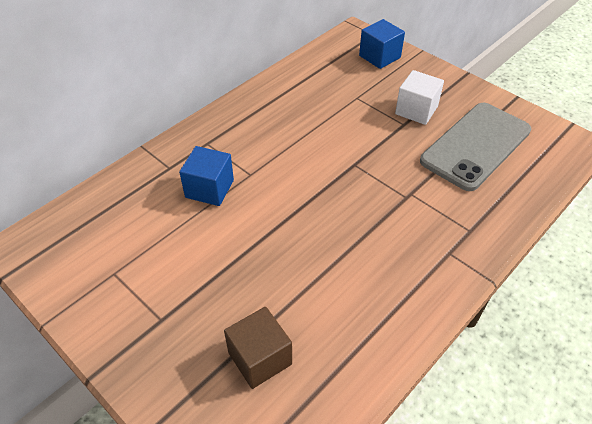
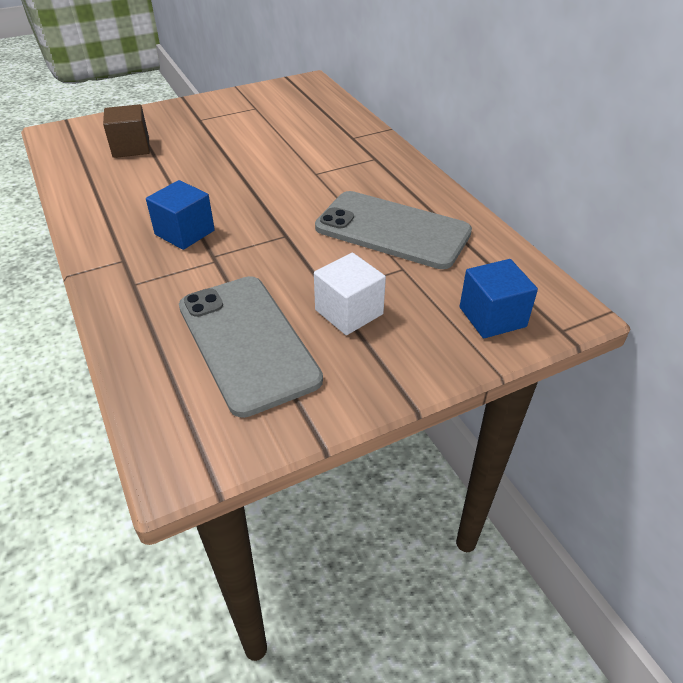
camera: 110 degrees right, 5 degrees down
(209, 189) = (311, 151): blue cube -> blue cube (185, 232)
(315, 110) = (392, 230): none -> grey phone

